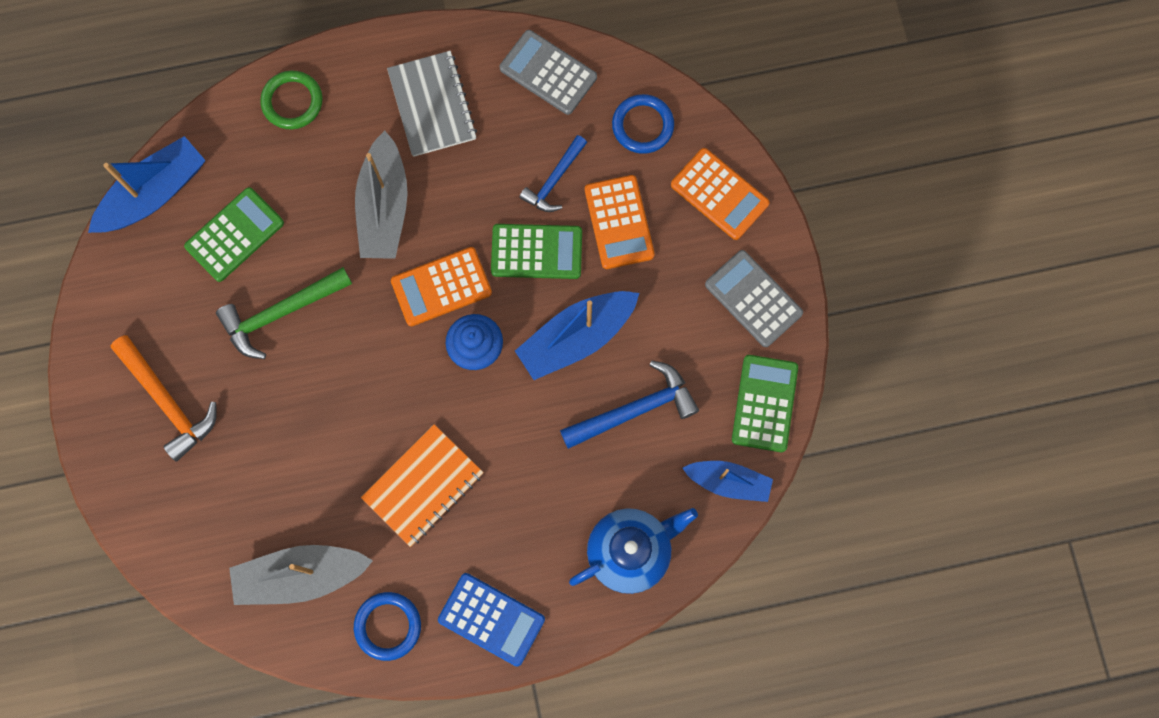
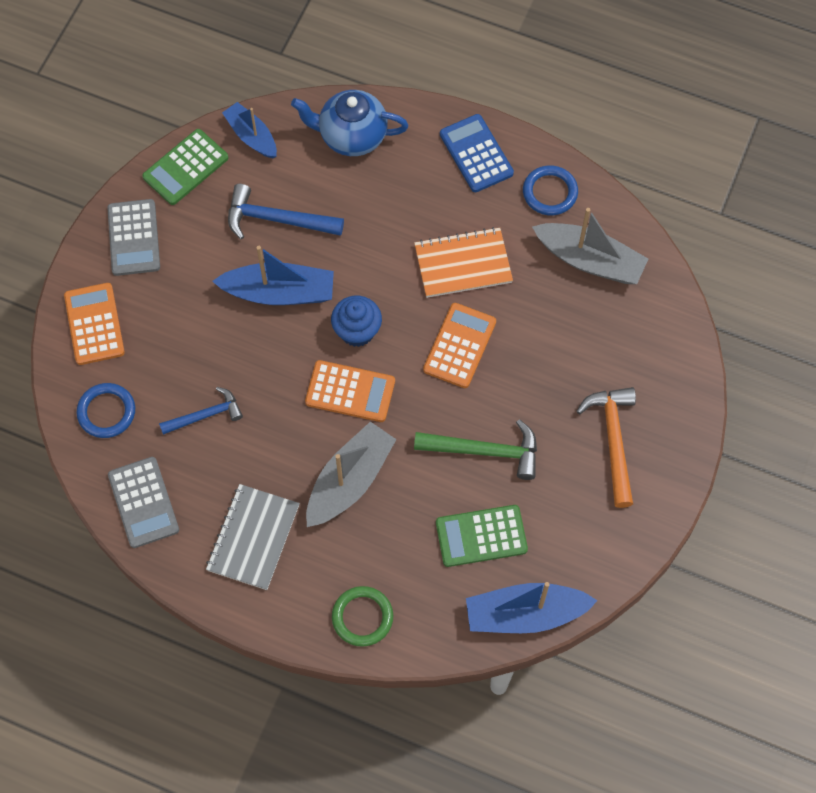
camera: 145 degrees left, 10 degrees down
(536, 252) = (260, 371): green calculator -> none
(619, 222) = (183, 352): orange calculator -> orange calculator (460, 346)

